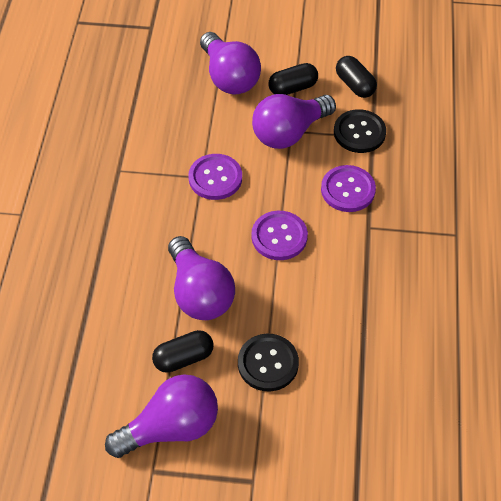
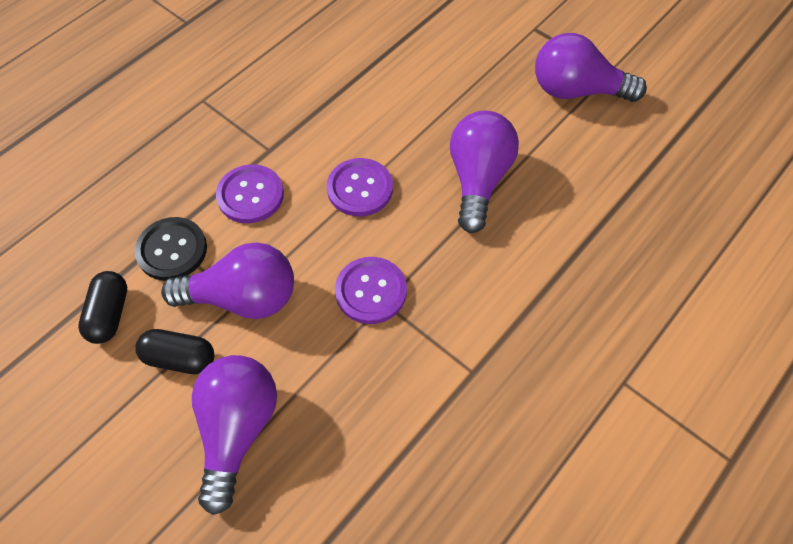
camera: 145 degrees left, 5 degrees up
(183, 358) = (532, 134): black capsule -> none
(268, 363) = (461, 92): black button -> none

